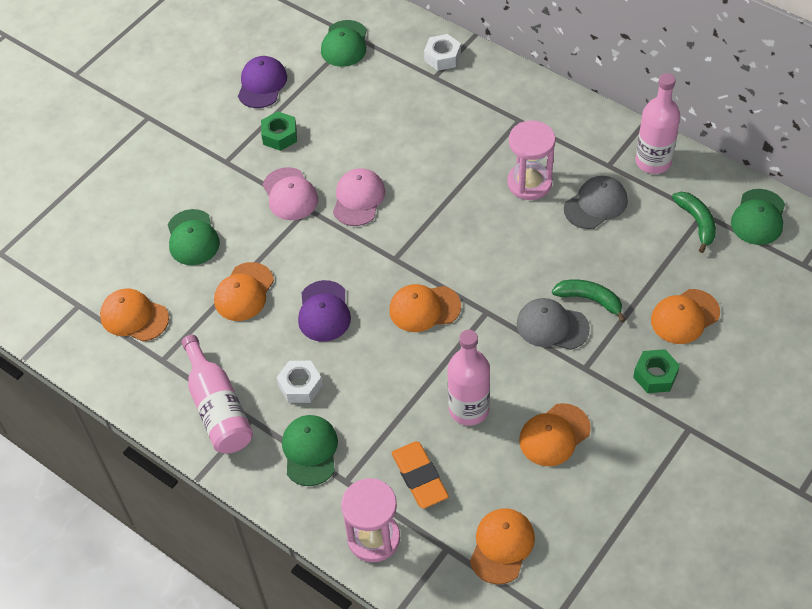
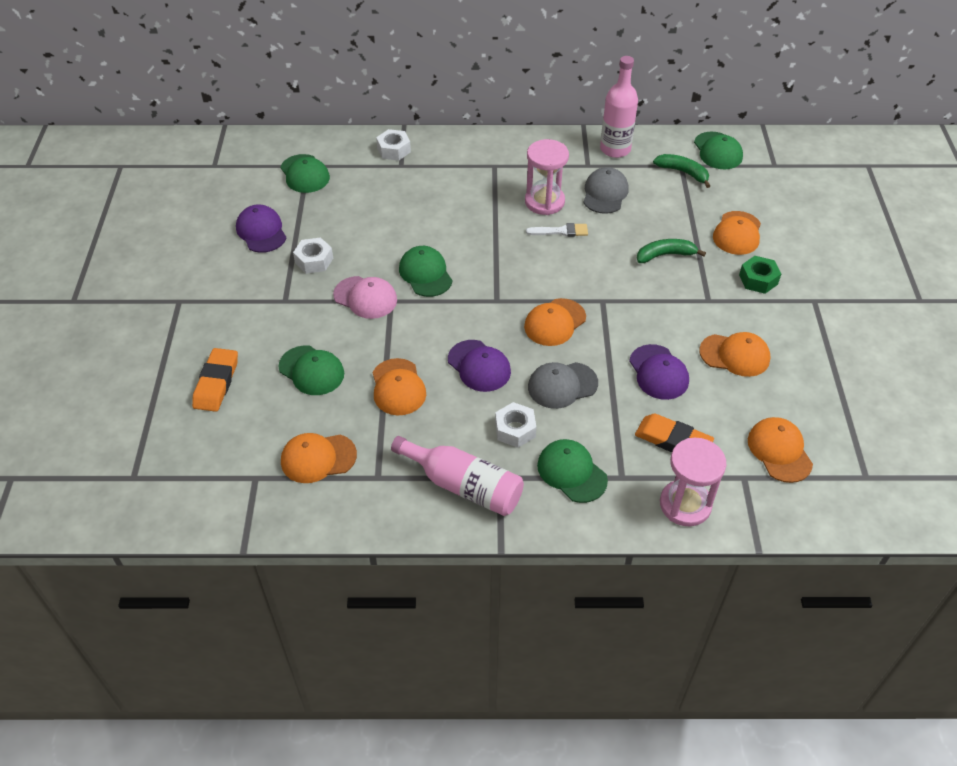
camera: 40 degrees left, 5 degrees down
(116, 207) = (216, 383): none -> orange eraser
(279, 136) = (314, 260): green nut -> white nut
(358, 199) = (425, 274): pink cap -> green cap
(469, 409) = (658, 372): pink bottle -> purple cap
(515, 221) = (561, 231): none -> white brush
(552, 326) = (658, 285): grey cap -> grey cap (562, 385)
(554, 435) = (735, 355): orange cap -> orange cap turned 90 degrees counterclockwise

